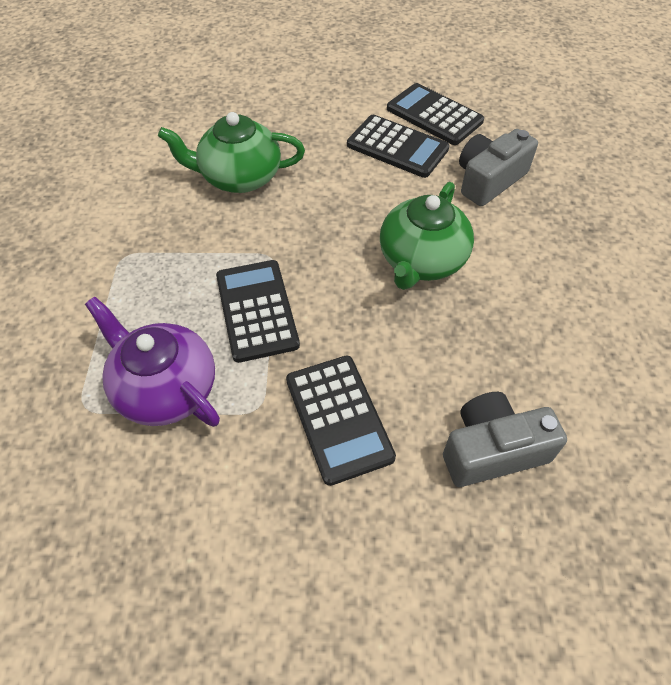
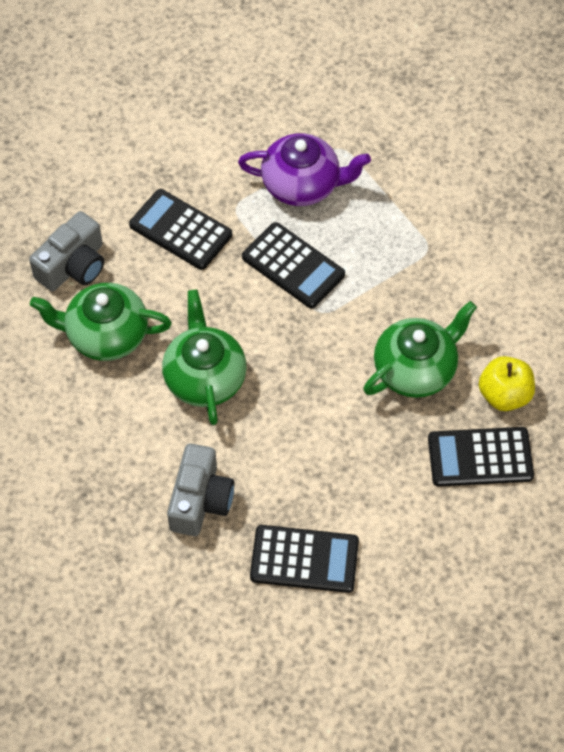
camera: 145 degrees right, 5 degrees up
(196, 131) = (504, 395): none -> yellow apple
(397, 147) = (309, 491): black calculator -> black calculator (480, 457)
(496, 350) = (106, 335): none -> green teapot

